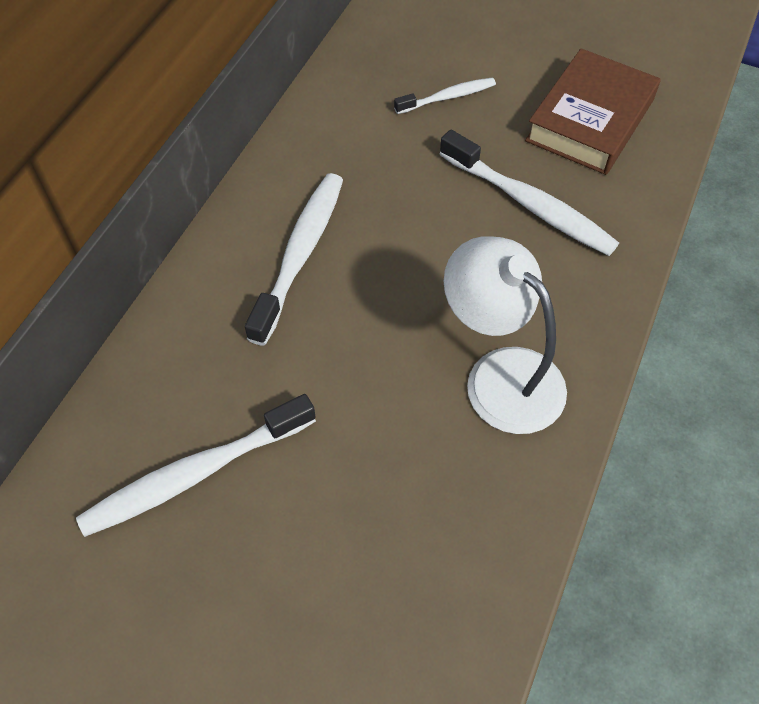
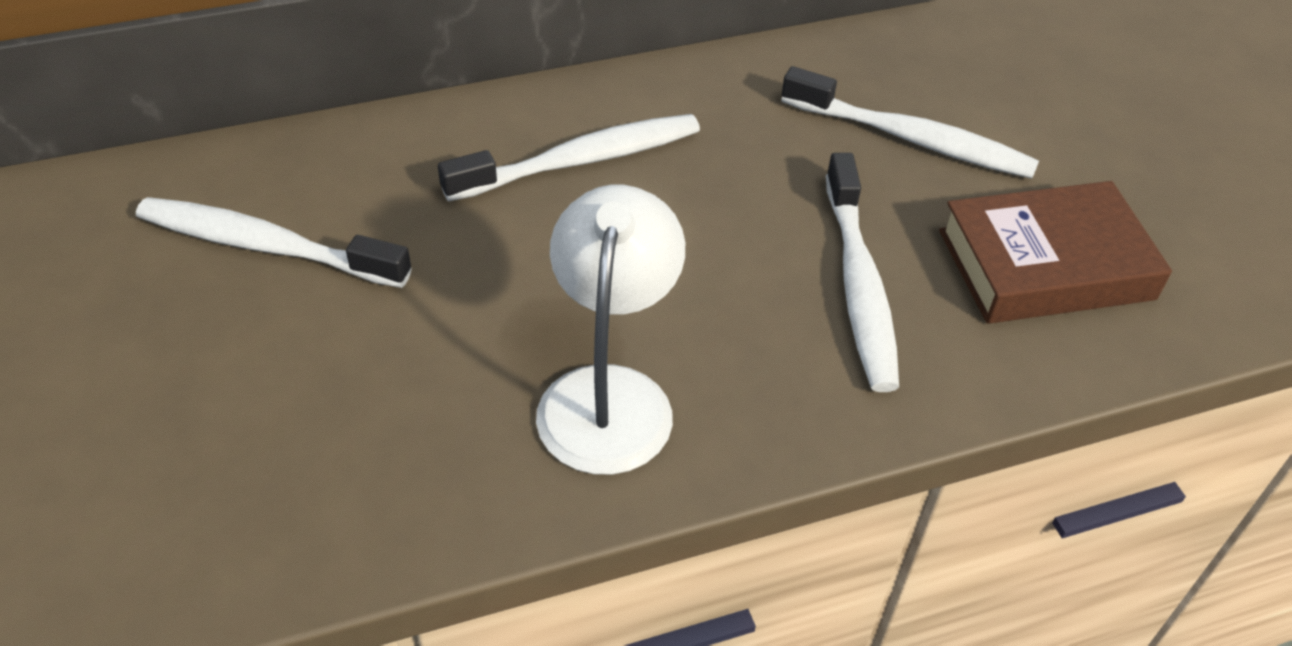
camera: 45 degrees right, 10 degrees down
(448, 97) = (912, 139): white toothbrush -> white toothbrush, size x1.75

